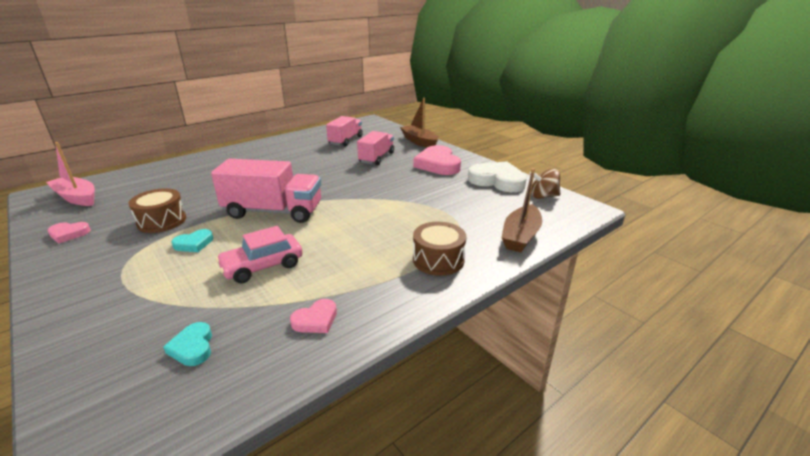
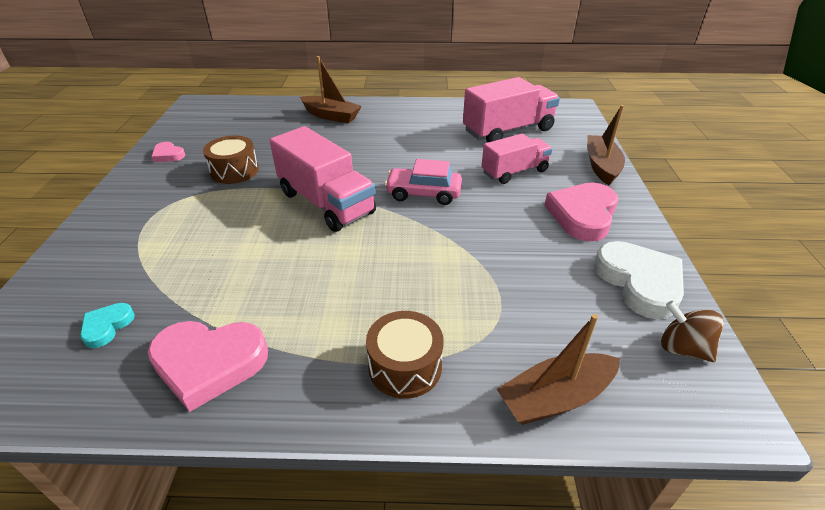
camera: 40 degrees right, 10 degrees up
(77, 198) = (211, 117): pink boat -> none
(194, 244) = (227, 210): turquoise heart -> none
(201, 166) = (331, 116): none -> brown boat
(262, 266) = (244, 268): pink car -> pink car (423, 193)
(316, 320) = (209, 363): pink heart -> pink heart, size x2.00
(345, 140) = (508, 131): pink truck -> pink truck, size x1.54

